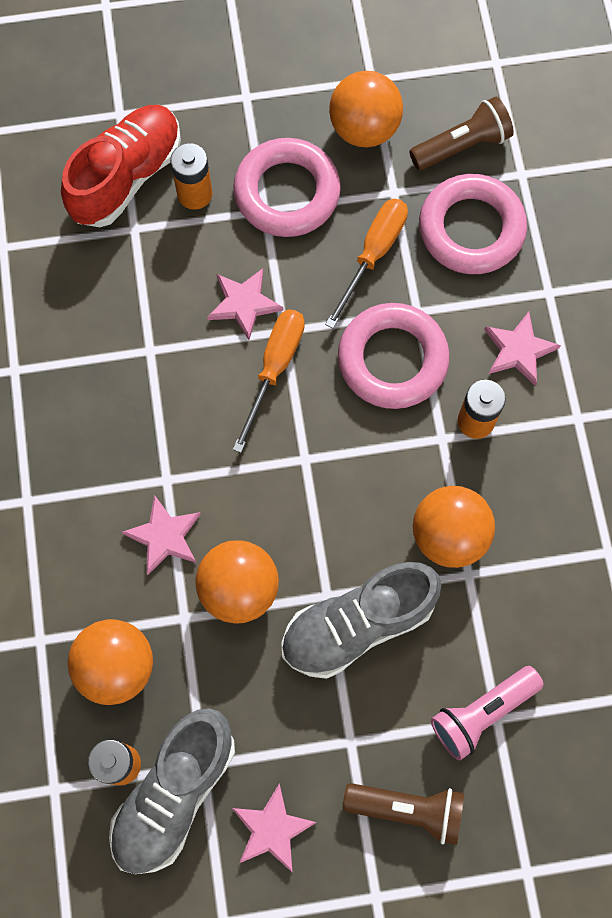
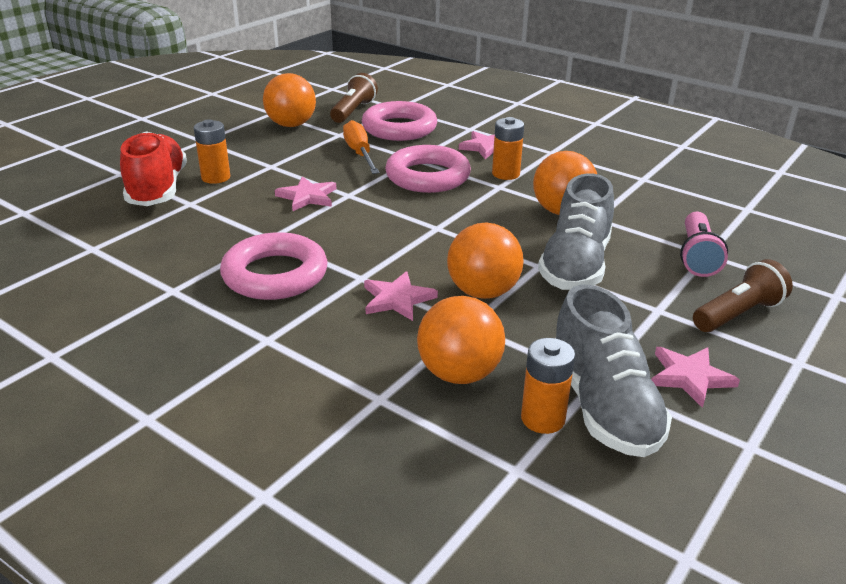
camera: 45 degrees left, 40 degrees down
(274, 369) = (364, 208): orange screwdriver -> none
(287, 193) = (276, 156): pink ring -> pink ring (275, 274)

